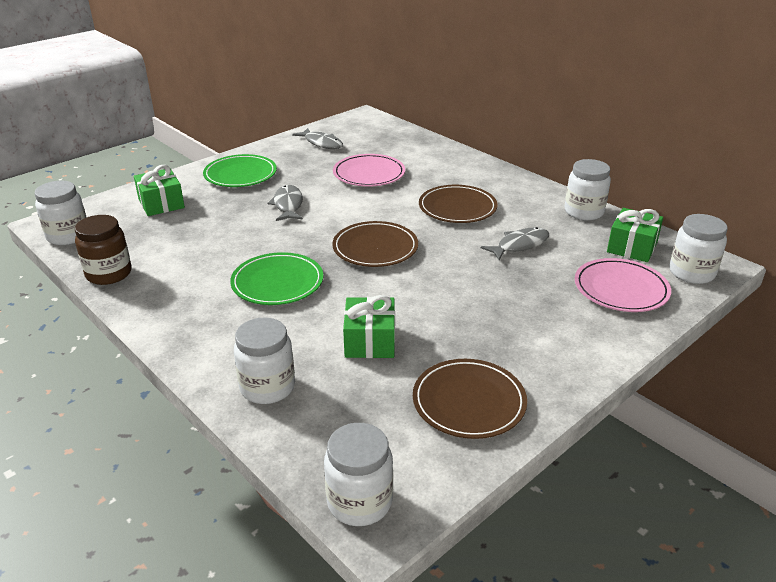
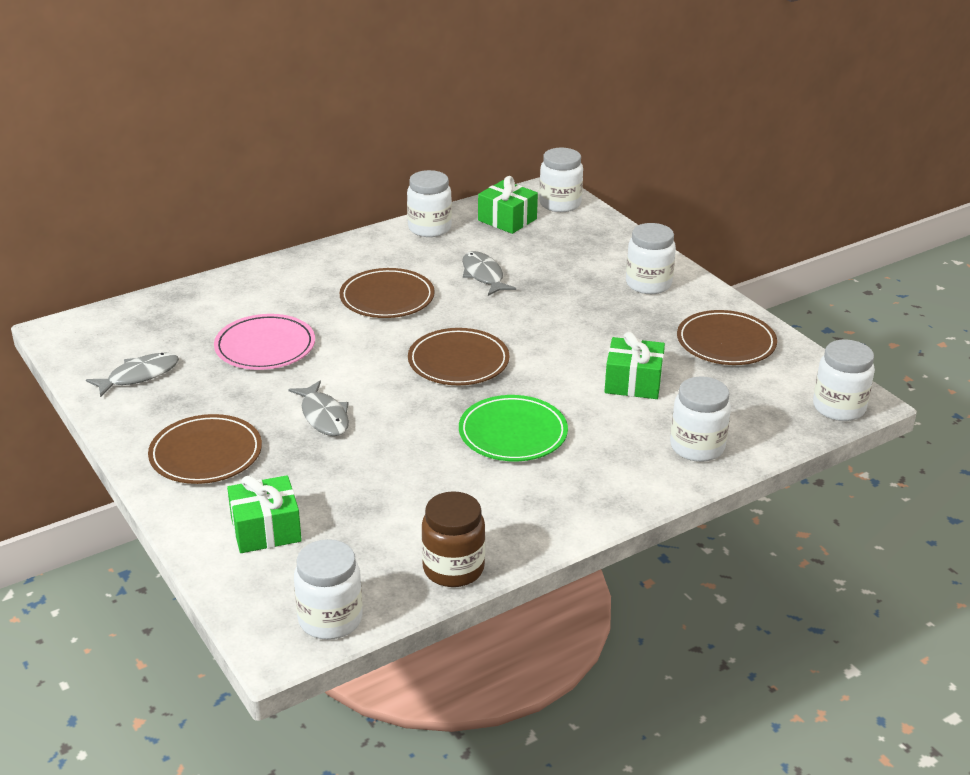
camera: 80 degrees left, 0 degrees up
(240, 174) = (206, 454): green plate -> brown plate
(288, 205) = (324, 416): grey fish -> grey fish turned 120 degrees counterclockwise
(563, 340) = (648, 284): none -> white jar
(621, 289) = (577, 241): pink plate -> none

